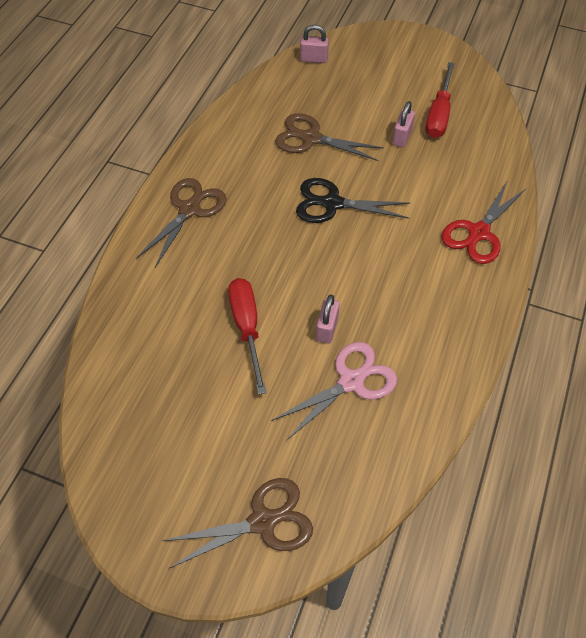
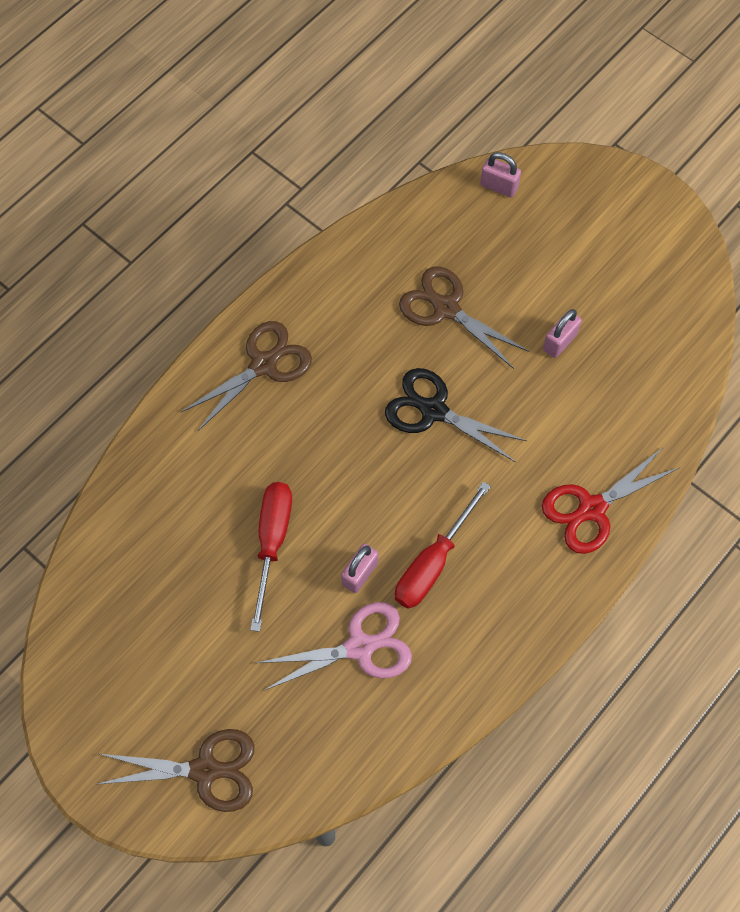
camera: 20 degrees right, 10 degrees up
(439, 114) = (622, 322): red screwdriver -> red screwdriver (433, 562)

